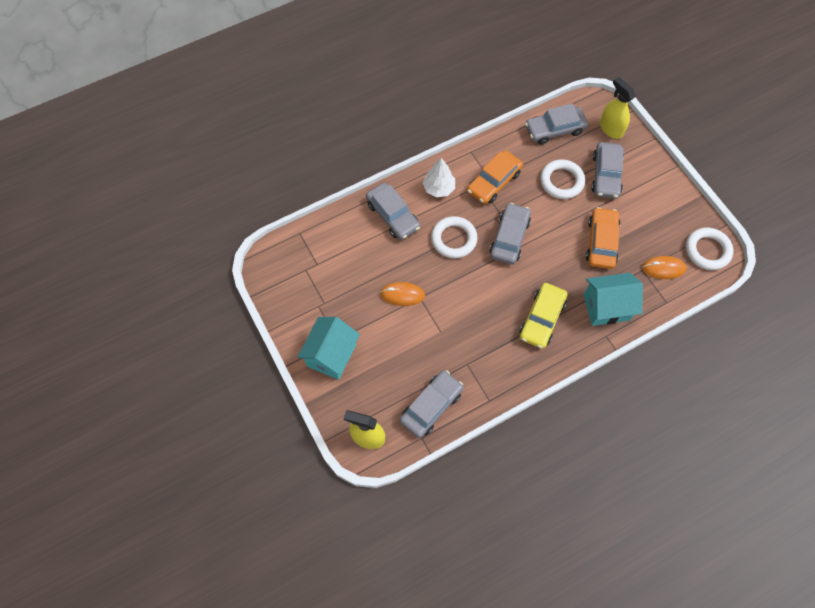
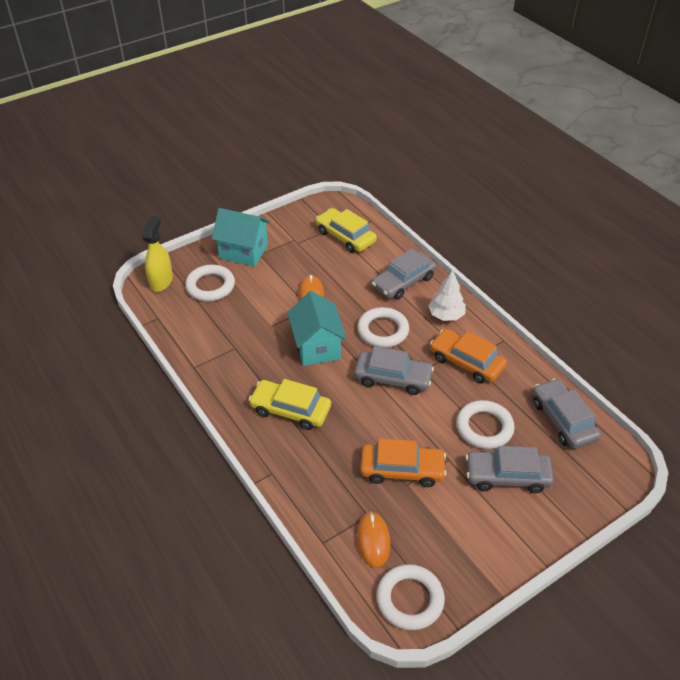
camera: 85 degrees right, 20 degrees down
(321, 258) = (345, 236): none -> yellow car
(380, 387) = (210, 286): none -> white ring
(431, 406) = (189, 323): grey car -> none
(606, 307) = (310, 474): turquoise house -> turquoise house (317, 347)
(611, 128) = (586, 483): yellow spray bottle -> none

